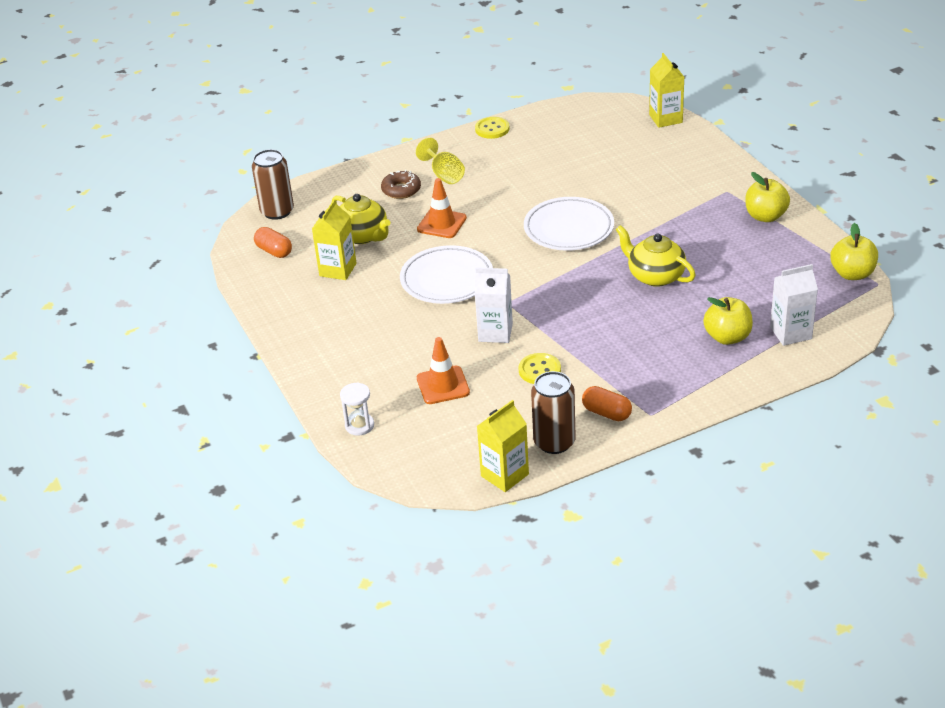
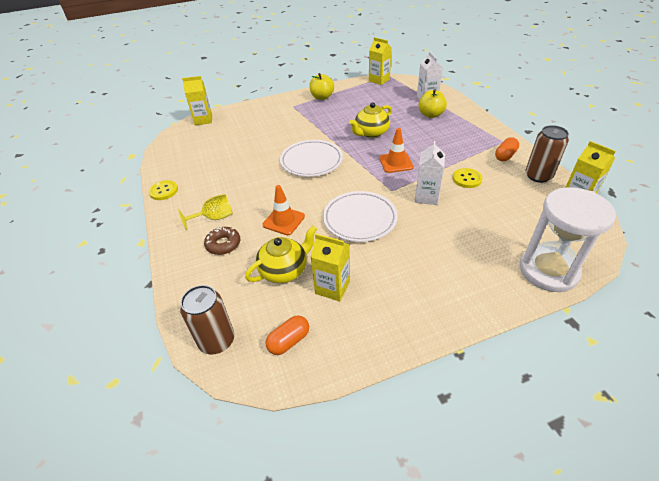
camera: 85 degrees left, 5 degrees up
(359, 425) = (548, 271): white hourglass -> white hourglass, size x2.30
(443, 385) = (489, 223): orange traffic cone -> orange traffic cone (396, 163)
(852, 274) = (379, 80): yellow apple -> yellow carton

